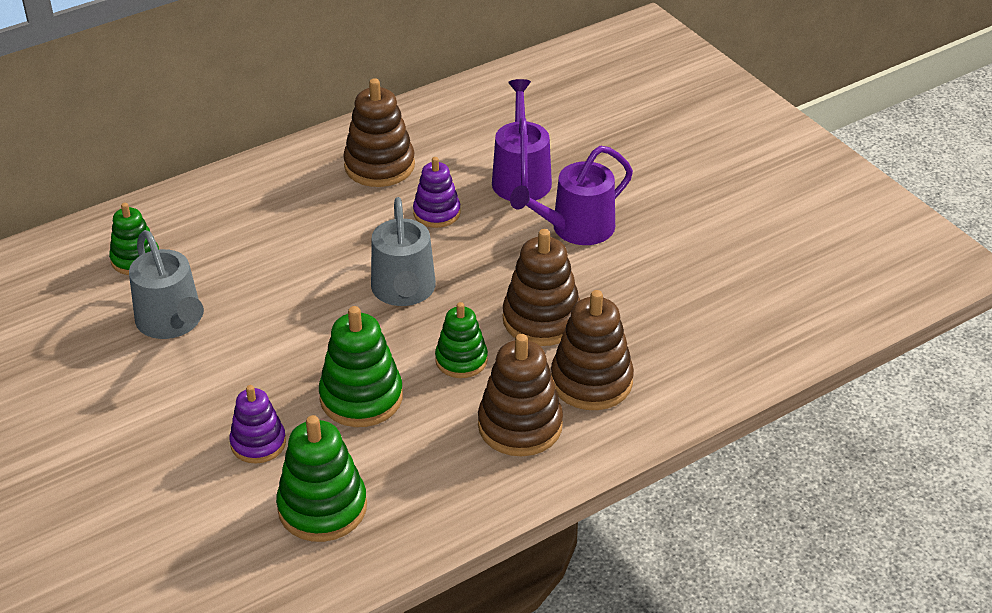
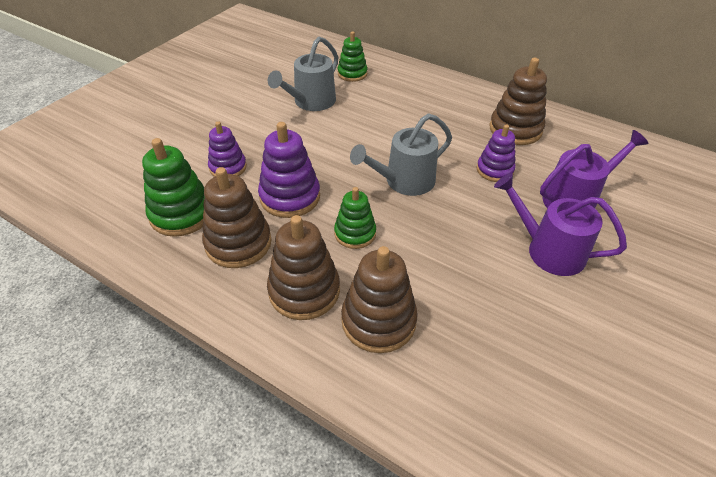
camera: 65 degrees right, 5 degrees up
(361, 397) = (290, 197): green stacking toy -> purple stacking toy
(542, 319) = (428, 264): brown stacking toy -> brown stacking toy (238, 243)

